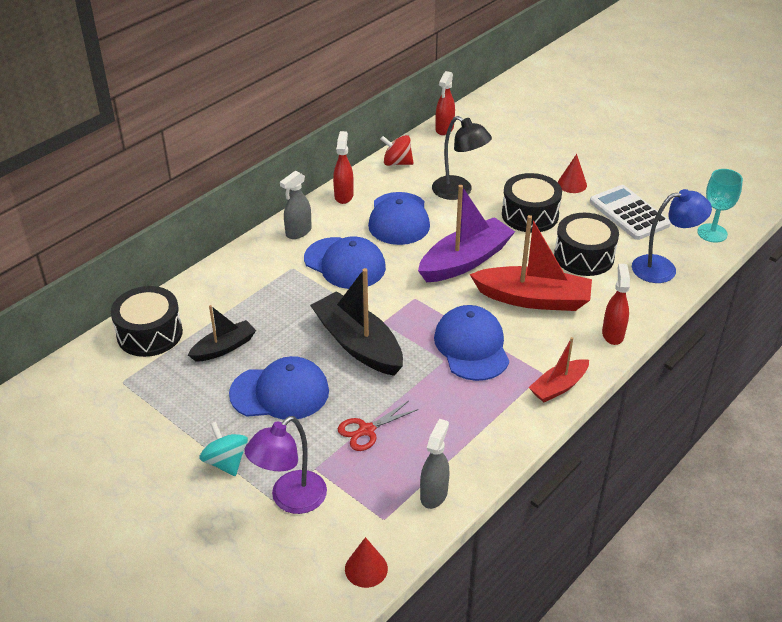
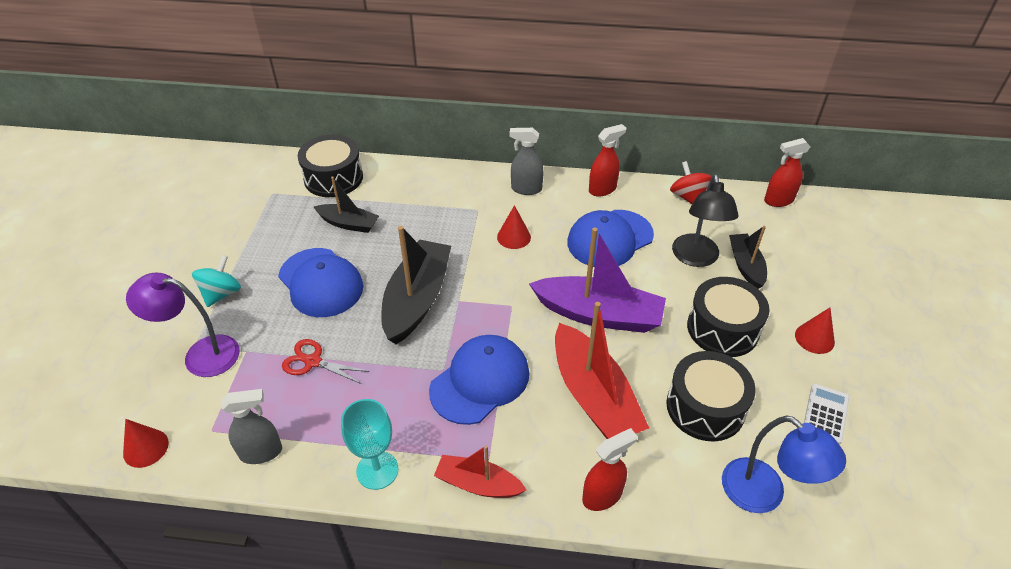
camera: 55 degrees right, 5 degrees up
(345, 263) = (514, 237): blue cap -> red cone
(487, 175) = (745, 266): none -> black boat
(629, 213) = (825, 414): white calculator -> white calculator, size x0.59
(712, 233) = (888, 519): turquoise goblet -> turquoise goblet (377, 470)

